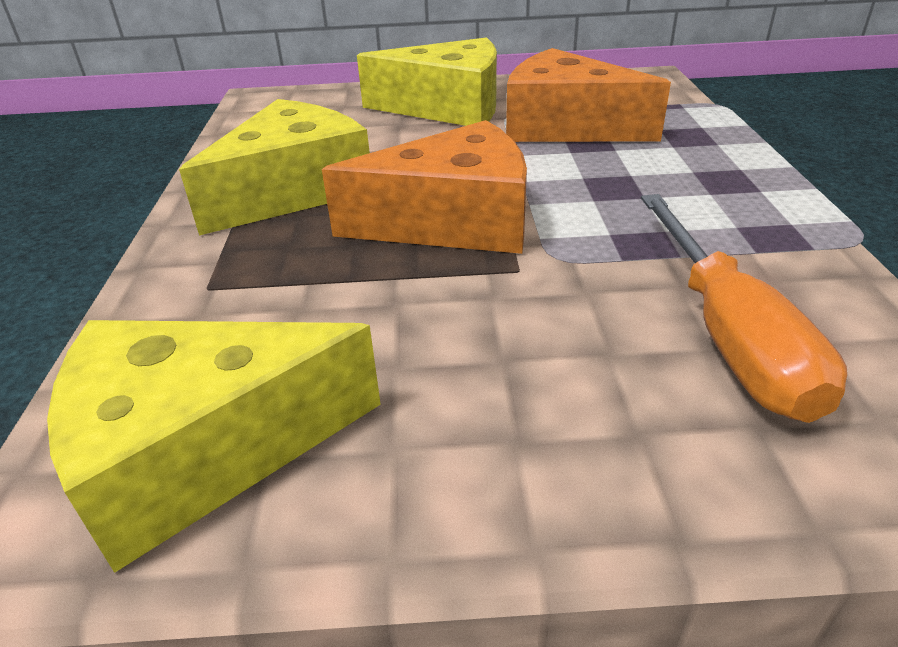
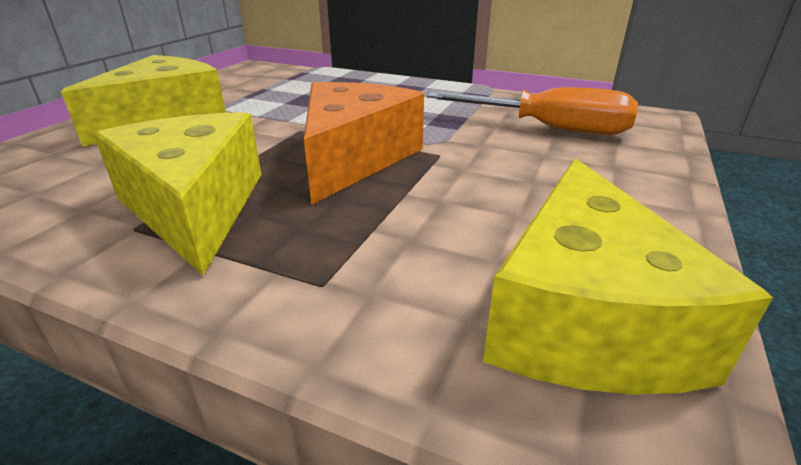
camera: 65 degrees left, 5 degrees down
(565, 126) = (276, 99): orange cheese -> none

